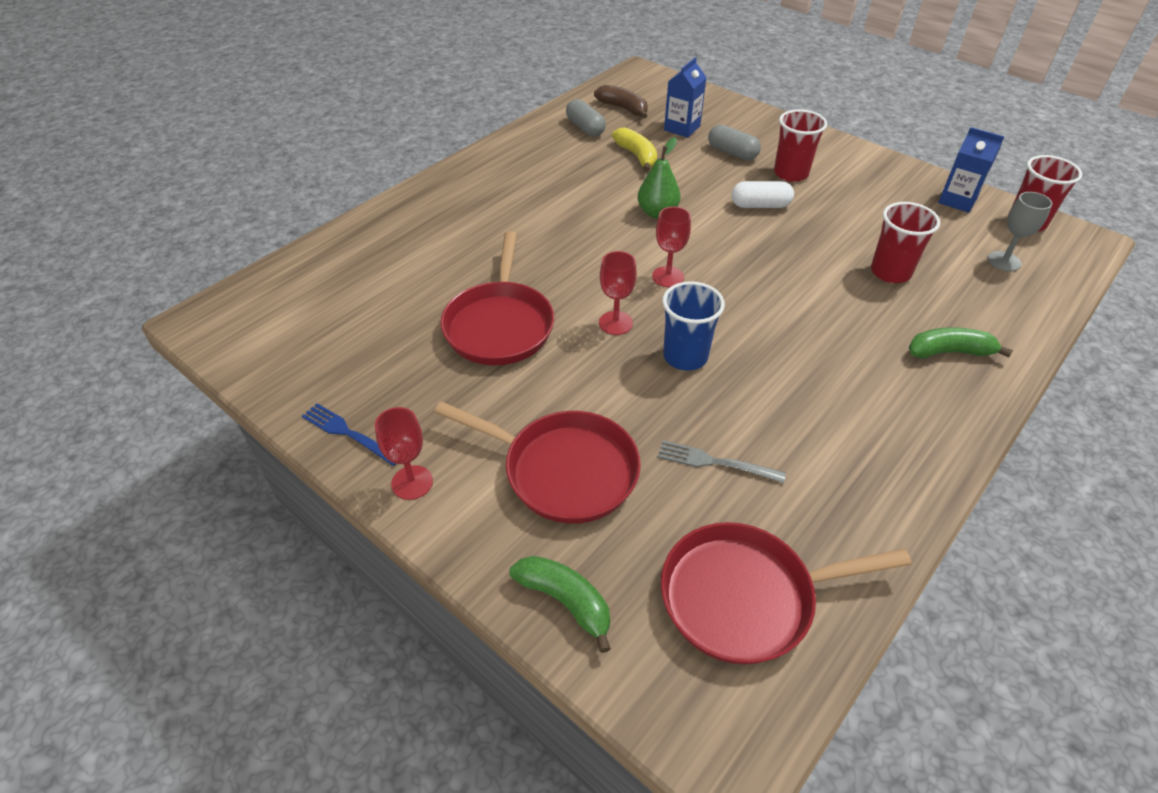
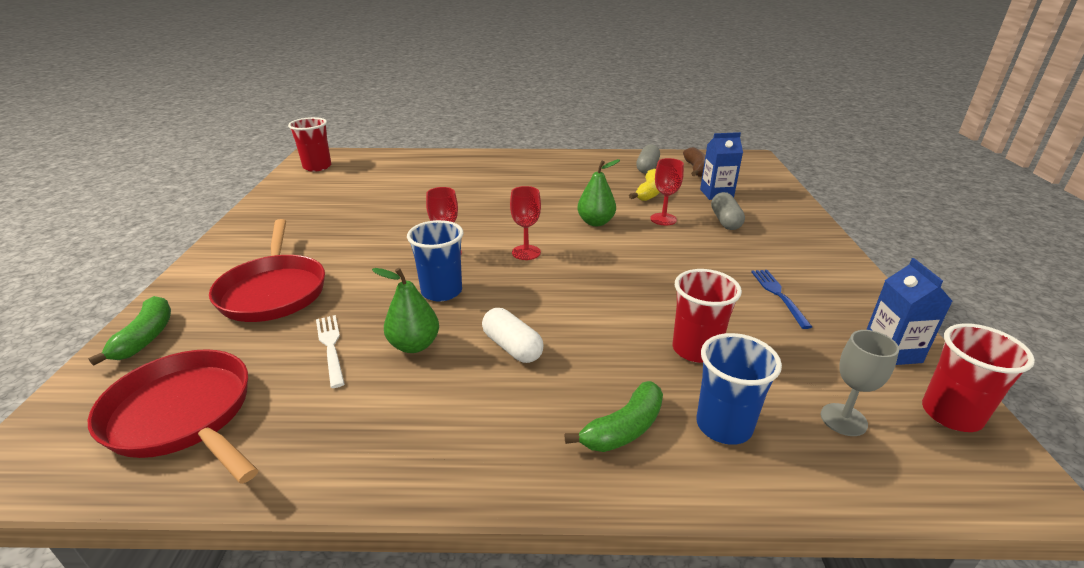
camera: 50 degrees right, 15 degrees down
(347, 433) = (255, 218): blue fork -> blue fork (778, 295)
(412, 482) = (227, 250): red goblet -> red goblet (663, 219)
(500, 325) = (397, 220): red pan -> none
(714, 462) = (330, 346): grey fork -> white fork
(759, 409) = (414, 345): none -> green pear
(760, 205) = (678, 255): white capsule -> white capsule (512, 347)
(791, 173) = (748, 252): red cup -> red cup (317, 167)
(949, 352) = (623, 429): green banana -> green banana turned 90 degrees clockwise
(976, 309) = (724, 426): none -> blue cup

